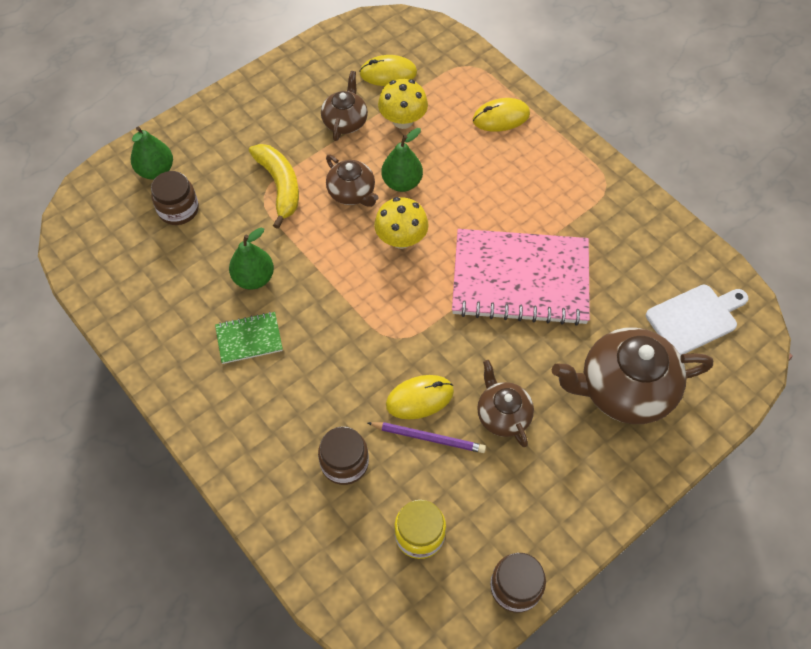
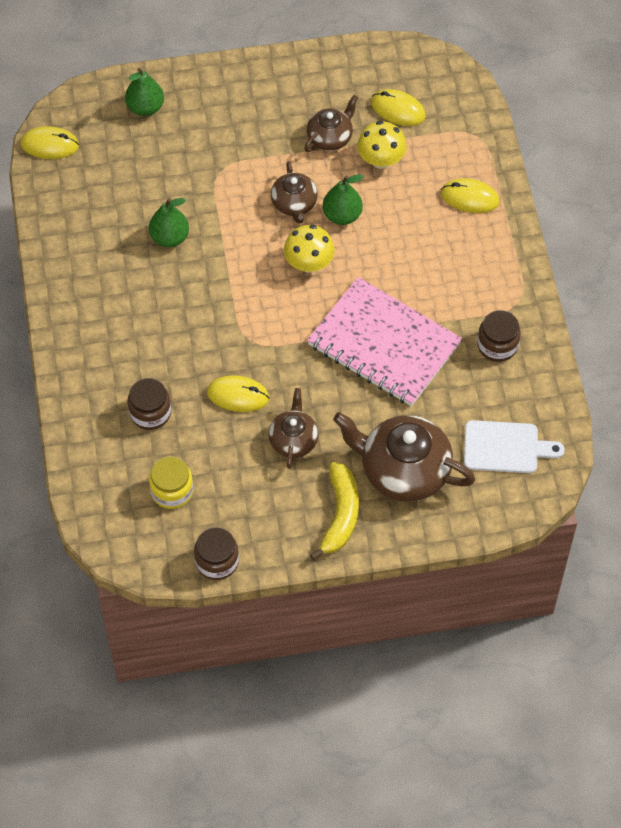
camera: 30 degrees right, 0 degrees up
(80, 246) = (50, 145): none -> yellow mouse
(178, 209) = (144, 150): brown jar -> brown jar (497, 345)
(249, 339) = (136, 284): green notebook -> none
(280, 186) = (238, 169): yellow banana -> yellow banana (340, 515)
(428, 437) = (225, 427): purple pencil -> none

